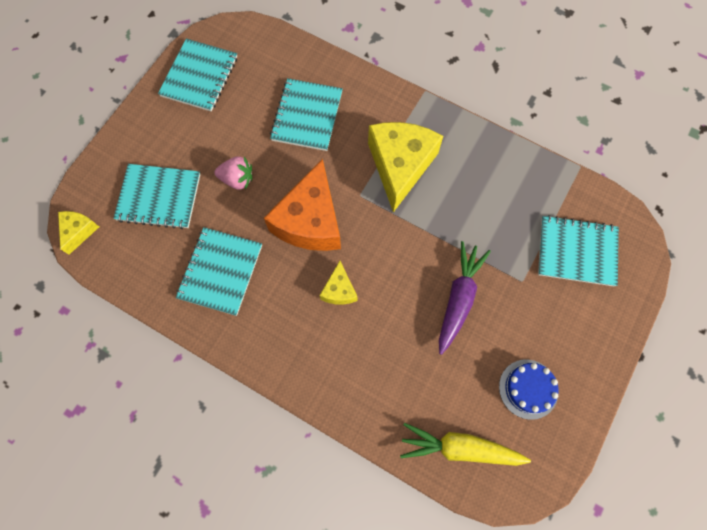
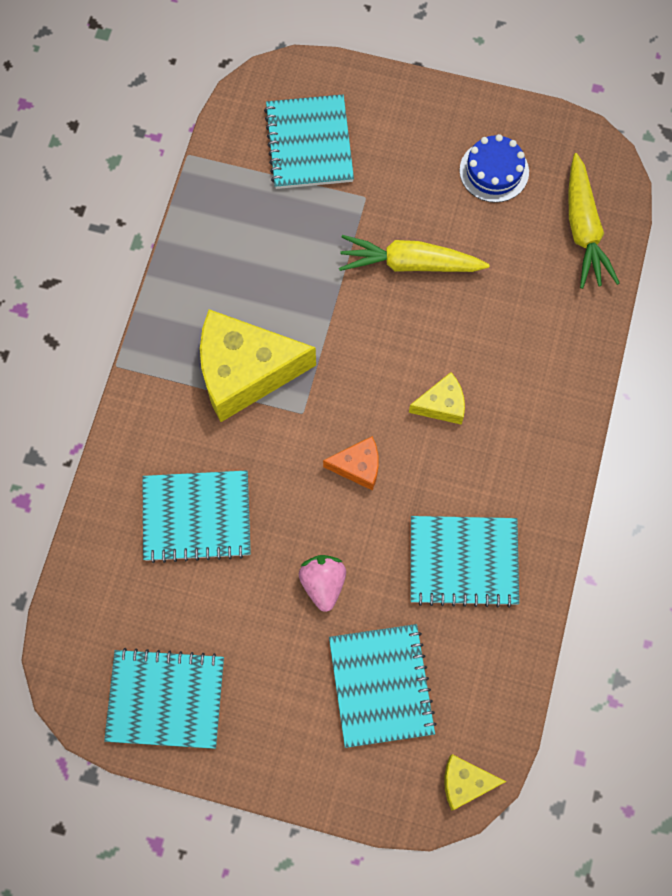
camera: 105 degrees left, 0 degrees up
(310, 221) = (358, 466): orange cheese -> orange cheese, size x0.48
(459, 298) = (409, 263): purple carrot -> yellow carrot

